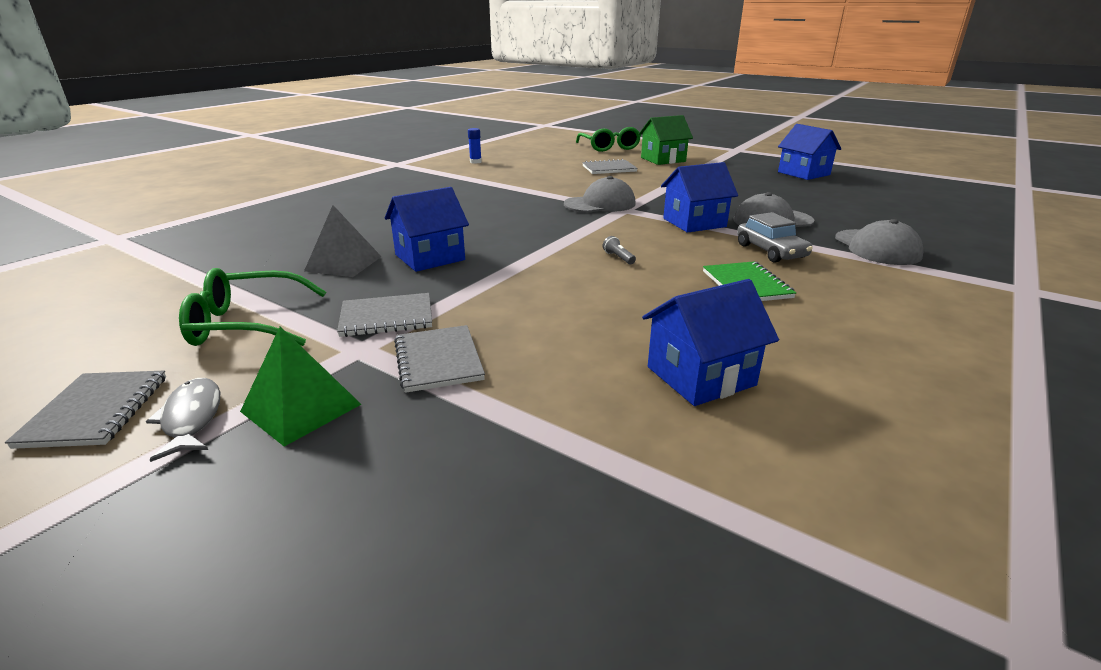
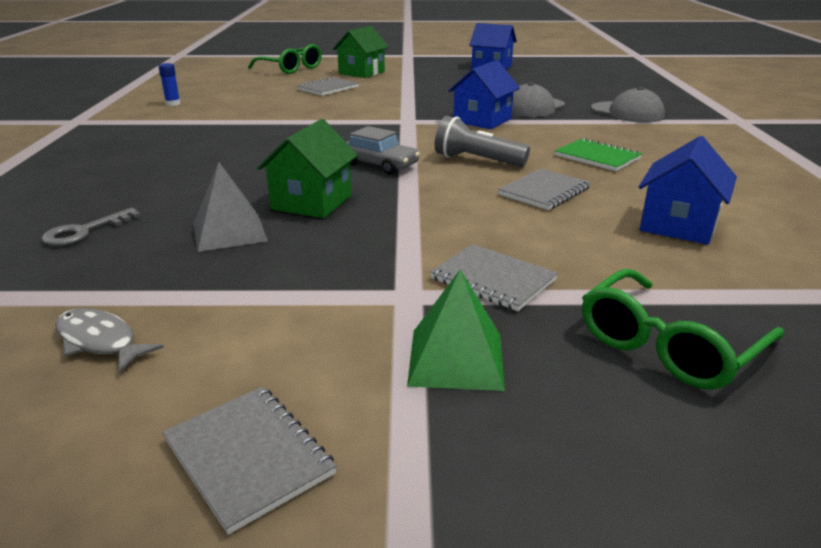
camera: 35 degrees left, 0 degrees up
(191, 418) = (372, 412): grey fish -> grey fish (100, 341)
(247, 324) = (243, 318): green glasses -> green glasses (668, 345)
(274, 239) = (84, 231): none -> grey key
(387, 317) = (378, 263): grey notebook -> grey notebook (544, 191)
(430, 257) = (312, 202): blue house -> green house
(600, 204) = (379, 120): grey cap -> none
(618, 258) = (477, 160): grey flashlight -> grey flashlight, size x2.31
(771, 251) = (571, 130): grey car -> grey car (379, 165)

